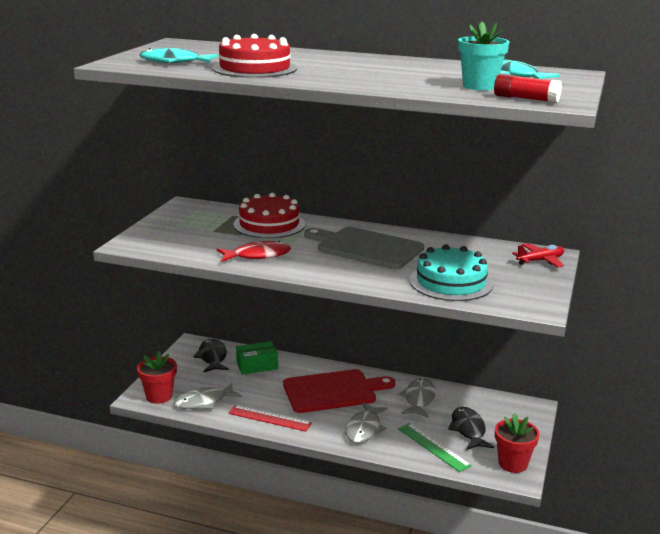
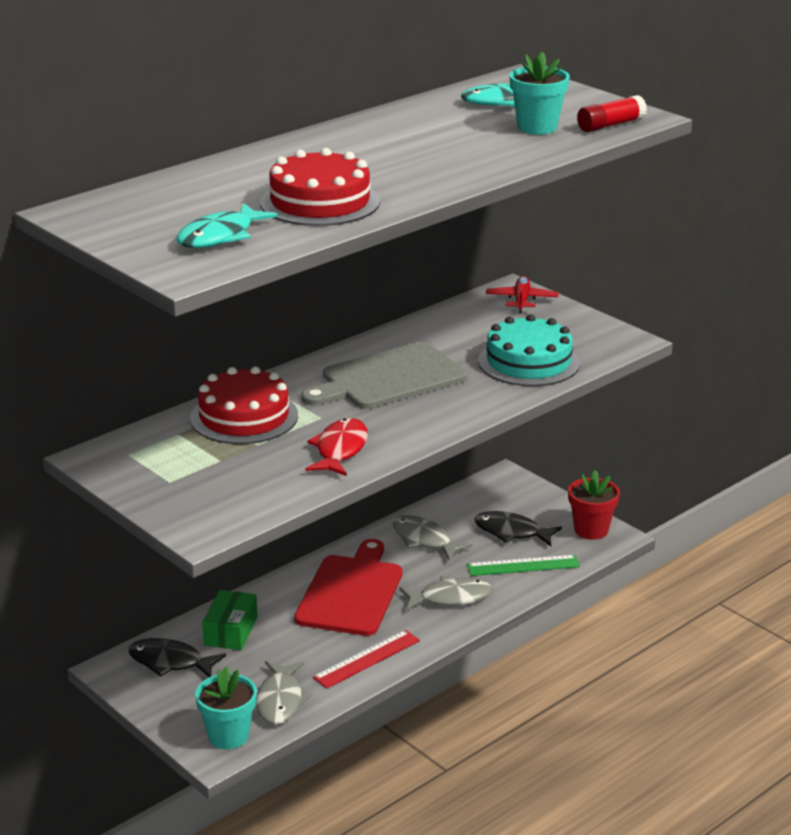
camera: 60 degrees left, 5 degrees up
(159, 396) = (228, 736): red flower pot -> turquoise flower pot
(364, 429) = (450, 598): grey fish -> grey fish turned 60 degrees counterclockwise

